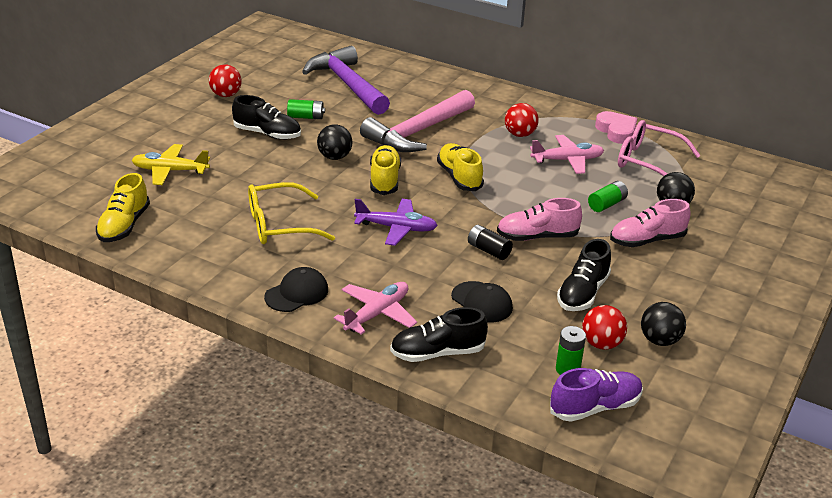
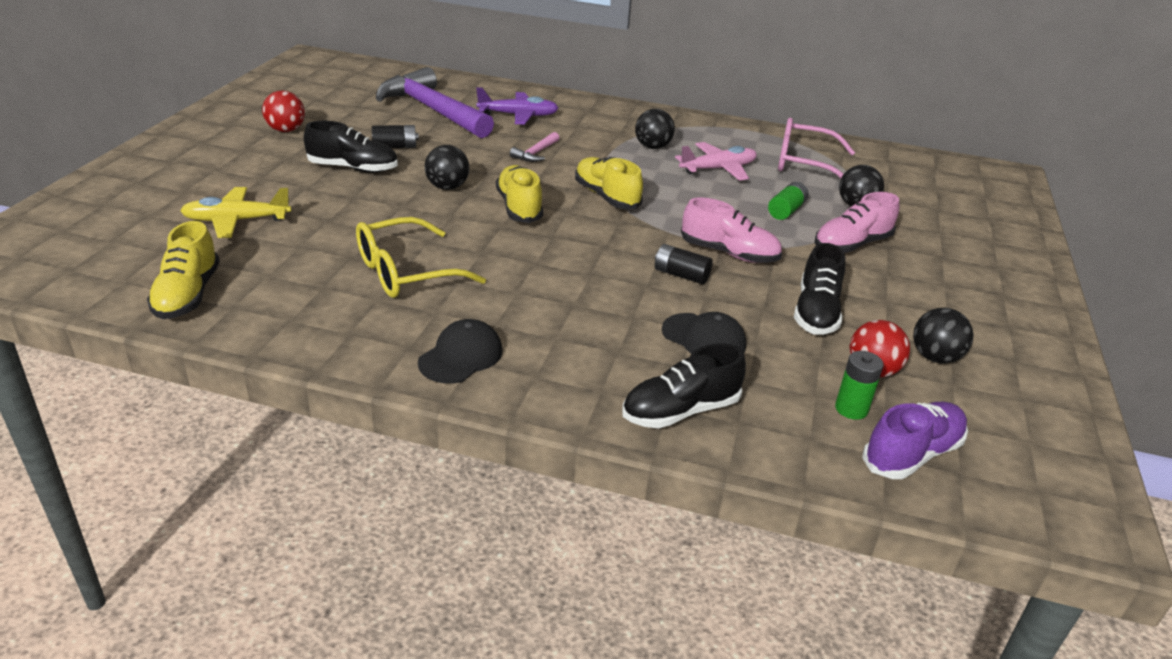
camera: 15 degrees left, 0 degrees up
(306, 117) = (395, 147): green battery -> black battery
(377, 314) = (579, 370): pink plane -> none
(396, 228) = (557, 261): purple plane -> purple plane (518, 115)
(417, 132) = (535, 153): pink hammer -> pink hammer, size x0.41
(520, 134) = (652, 147): red ball -> black ball
(537, 237) = (729, 253): pink shoe -> pink shoe turned 135 degrees counterclockwise
(616, 131) = (753, 136): pink heart -> none

